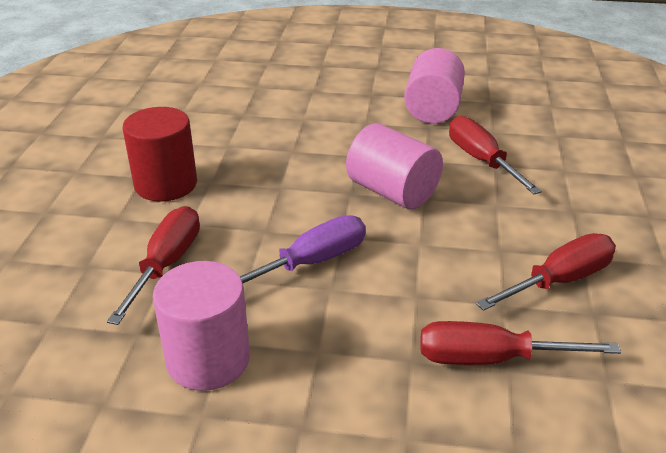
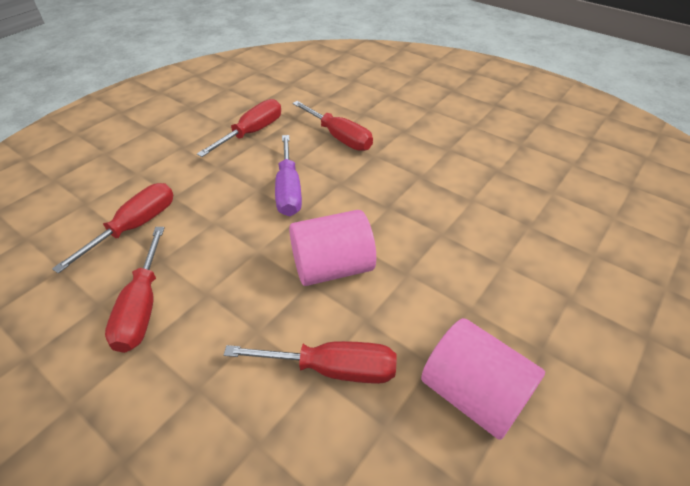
camera: 120 degrees right, 10 degrees up
(166, 184) = (430, 156): red cylinder -> none
(208, 360) = (252, 133): pink cylinder -> red screwdriver

